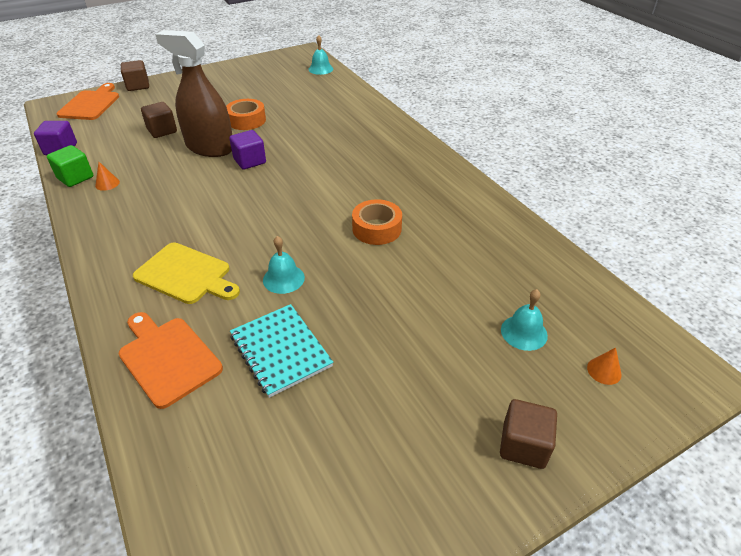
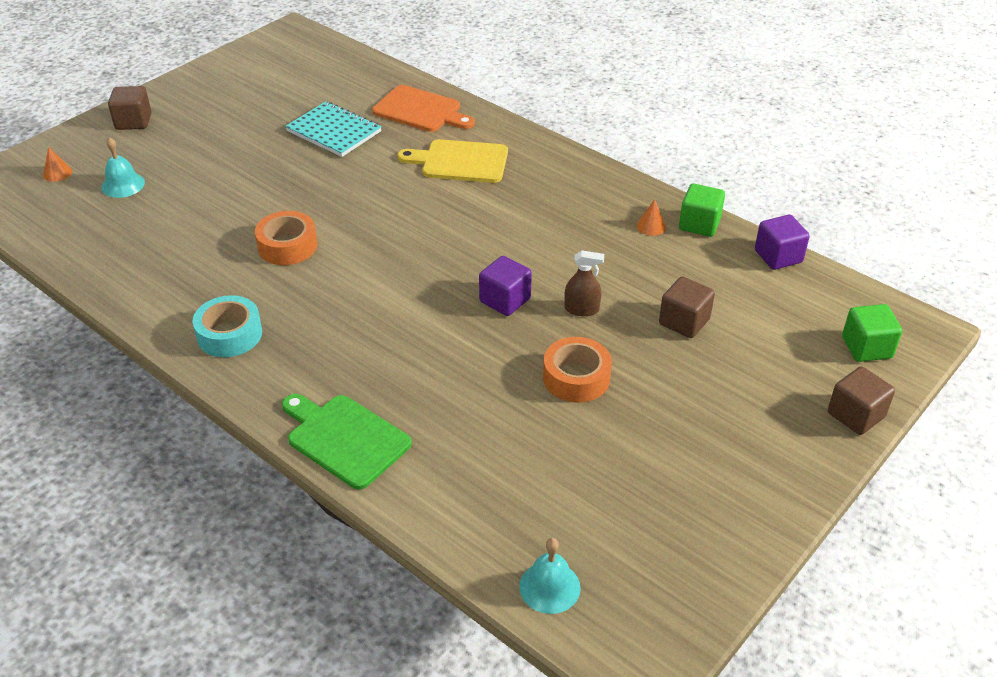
camera: 160 degrees right, 0 degrees up
(91, 104) = (866, 347): orange cutting board -> green cube
(210, 147) = (581, 309): brown spray bottle -> brown spray bottle, size x0.42
(283, 278) = (364, 178): turquoise bell -> none
(381, 121) = (344, 438): none -> green cutting board
(433, 178) = (229, 334): none -> turquoise tape

